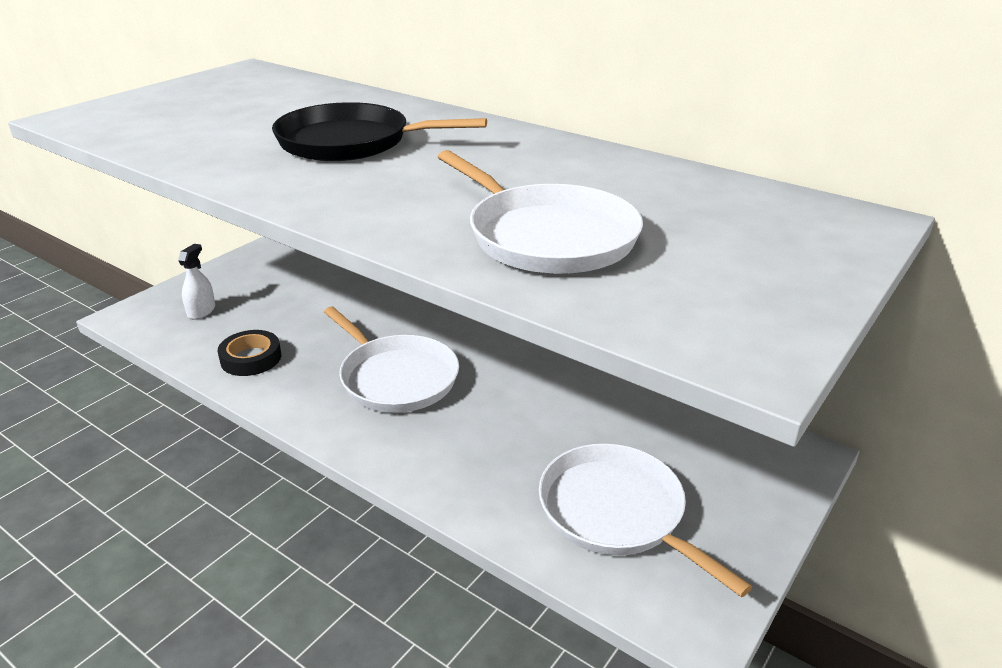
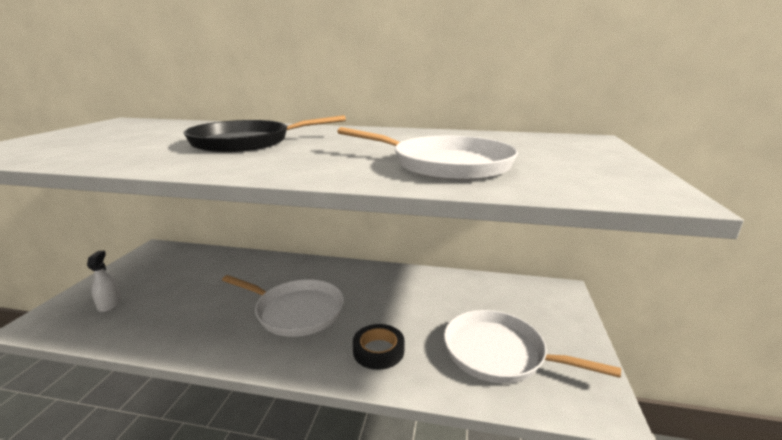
camera: 25 degrees left, 10 degrees down
(251, 358) = (171, 327): black tape -> black tape (378, 350)

